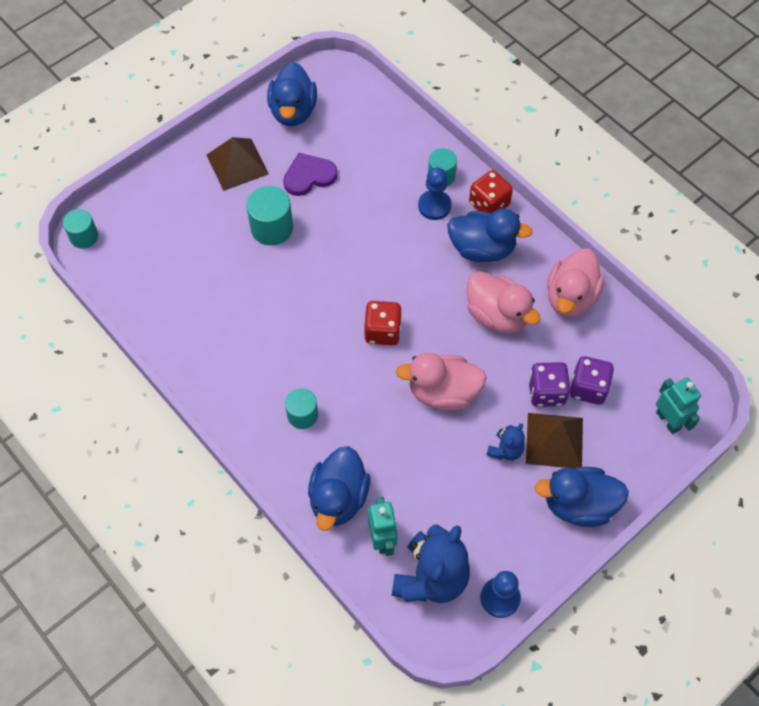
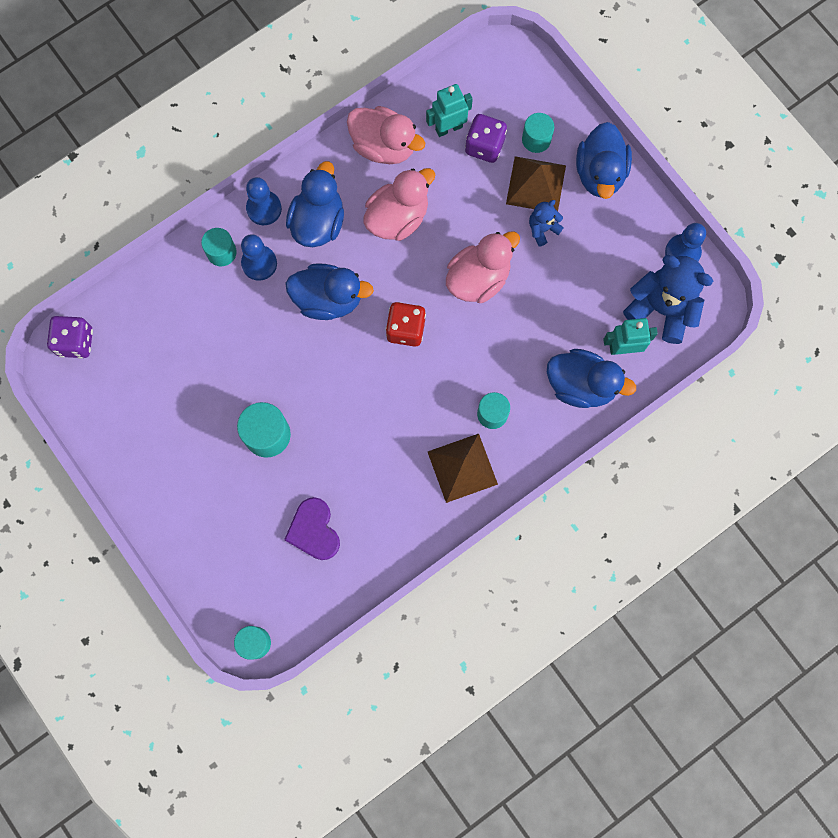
camera: 85 degrees left, 15 degrees up
(237, 164) = (177, 469): brown pyramid -> brown pyramid (462, 468)
(293, 111) = (110, 404): blue duck -> blue duck (328, 299)
(309, 176) = (203, 391): purple heart -> purple heart (314, 530)
(443, 392) = (478, 278): pink duck -> pink duck turned 135 degrees counterclockwise
(489, 204) = (264, 208): red dice -> blue pawn
(505, 450) = (542, 229): blue teddy bear -> blue teddy bear turned 75 degrees counterclockwise
(546, 392) = (486, 184): purple dice -> purple dice (75, 342)
(605, 437) = (536, 139): none -> turquoise cylinder
(668, 420) = (523, 83): turquoise robot -> turquoise robot (448, 128)

